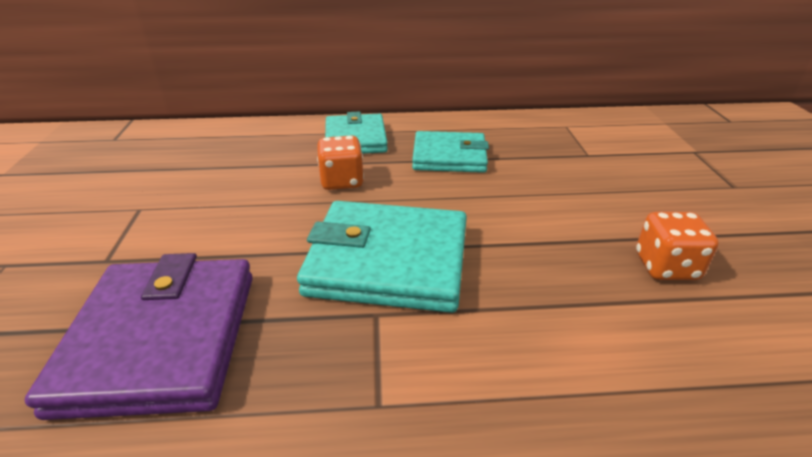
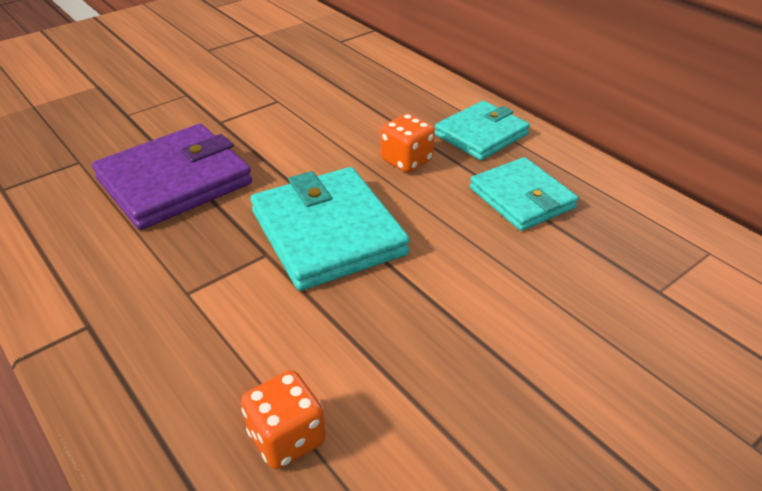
camera: 55 degrees right, 5 degrees up
(666, 267) = (490, 409): orange dice -> orange dice (287, 438)

